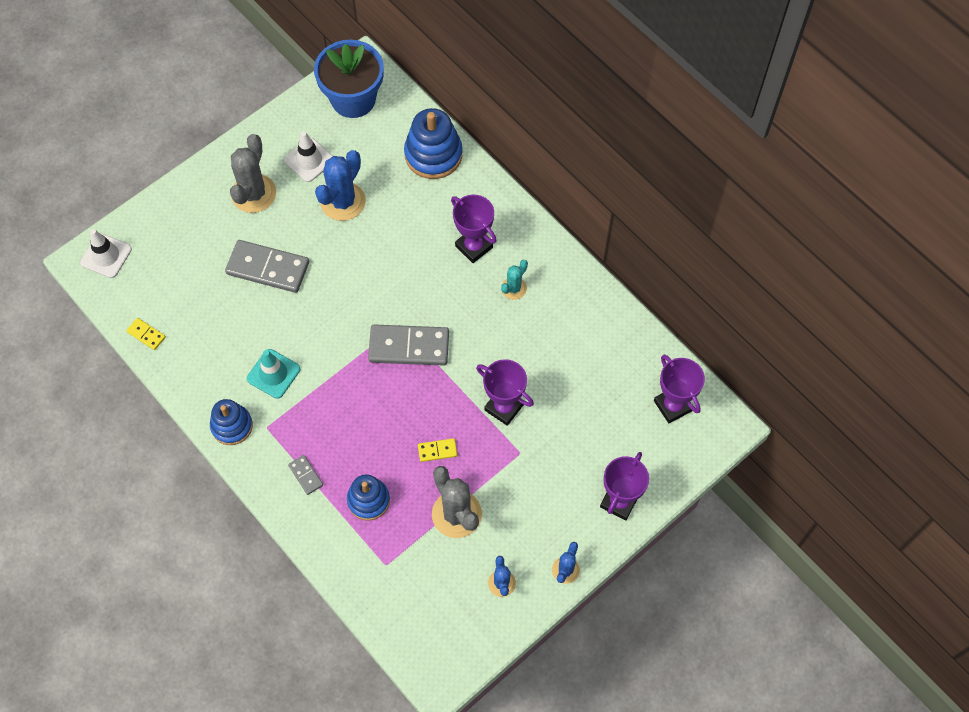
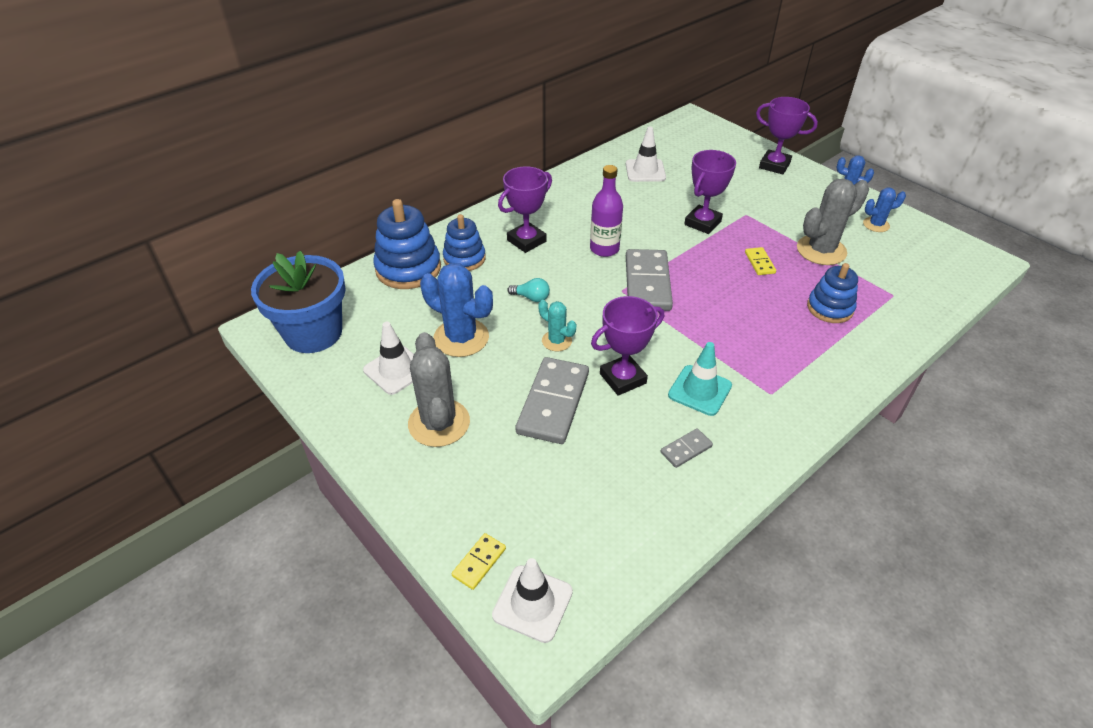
camera: 90 degrees left, 20 degrees down
(146, 334) = (664, 533): yellow domino -> yellow domino (479, 562)
(232, 426) = (778, 426): blue stacking toy -> blue stacking toy (464, 258)
(253, 193) = (439, 423): grey cactus -> grey cactus turned 60 degrees clockwise
(305, 475) = (819, 357): grey domino -> grey domino (686, 449)
(391, 252) = (531, 298): none -> turquoise light bulb
(461, 313) = (604, 249): none -> purple bottle
(513, 288) = (574, 217): turquoise cactus -> turquoise cactus (556, 341)
(602, 361) = (645, 171): none -> white traffic cone
(673, 406) = (680, 139): purple trophy -> purple trophy (622, 378)

